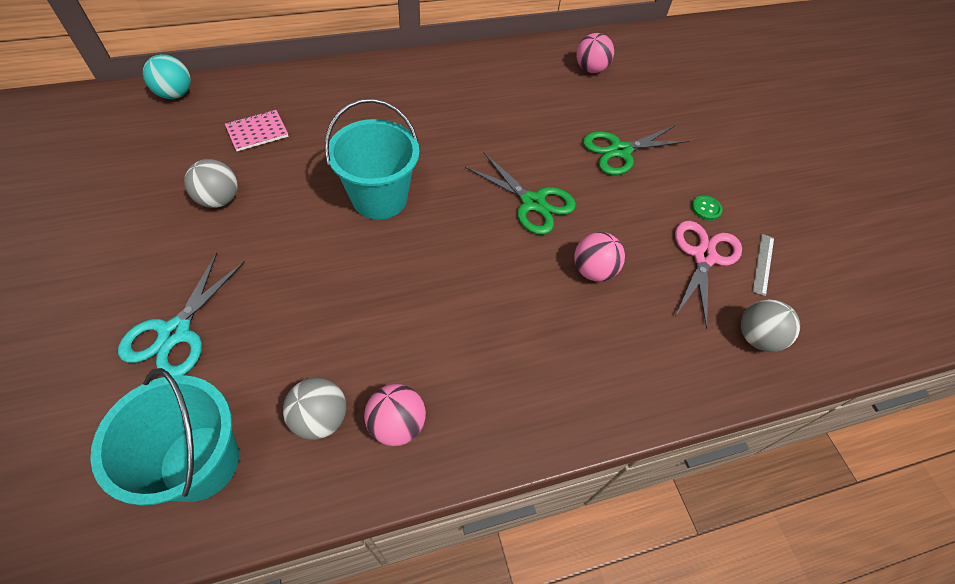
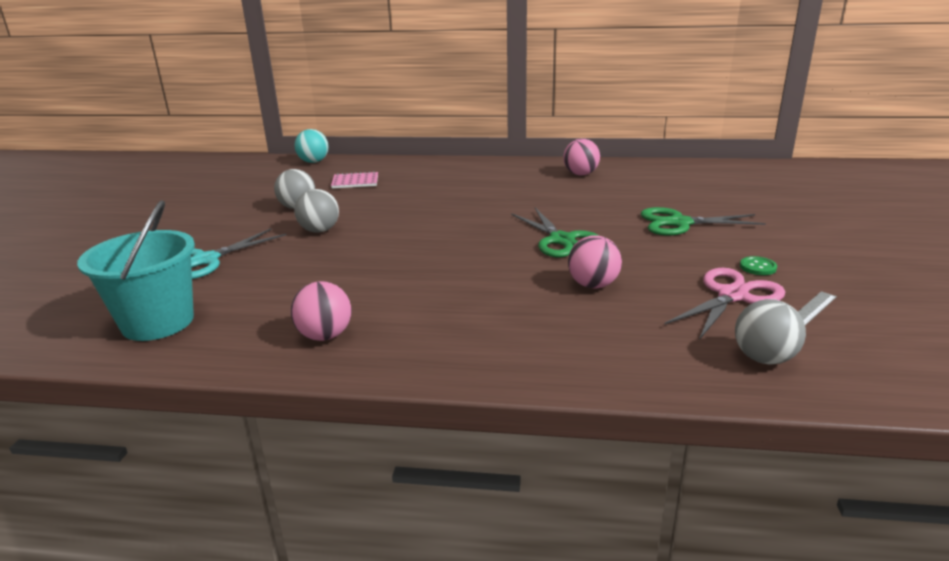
camera: 30 degrees right, 30 degrees down
(320, 418) = (266, 320): grey ball -> grey ball (319, 230)
(379, 198) = (421, 221): turquoise bucket -> none
(590, 69) = (683, 178): pink ball -> pink ball (580, 174)

